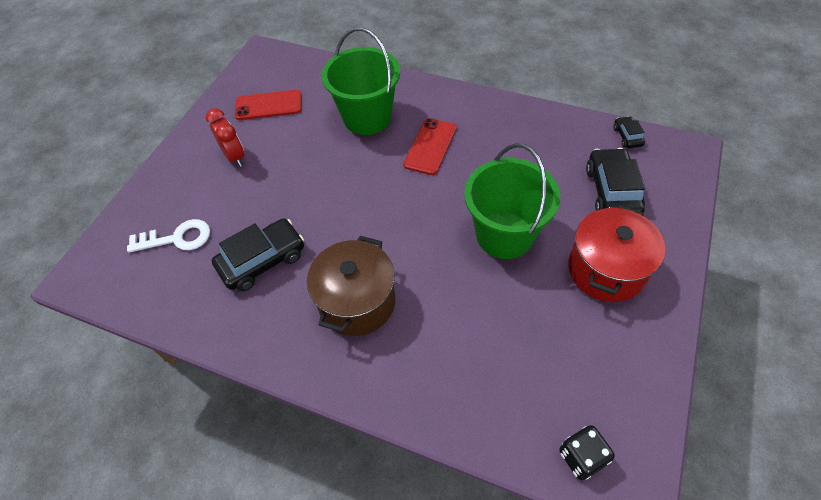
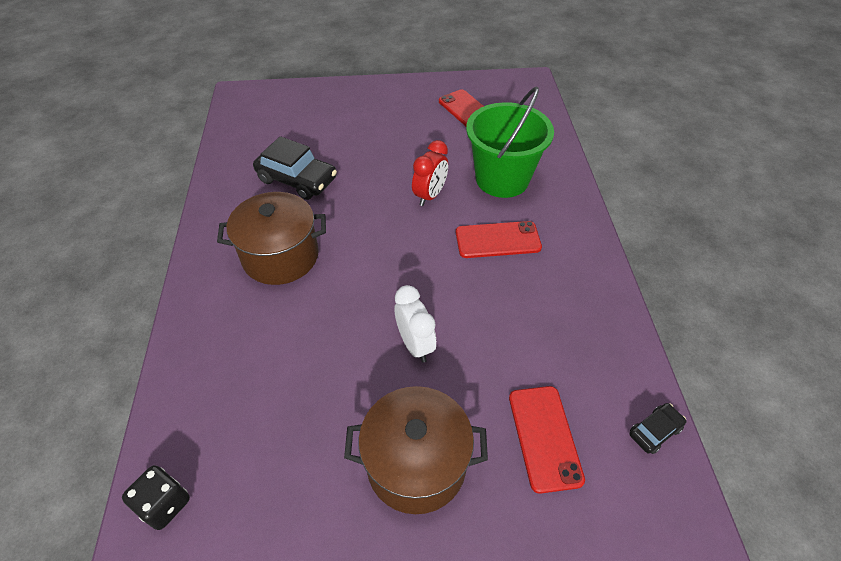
camera: 60 degrees right, 5 degrees down
(177, 238) = (296, 124): white key -> none
(235, 157) = (396, 118): red clock -> red clock (430, 195)
(504, 235) = (415, 344): green bucket -> white clock
(606, 270) = (416, 464): red pot -> brown pot
(611, 191) = (544, 437): black car -> red phone

